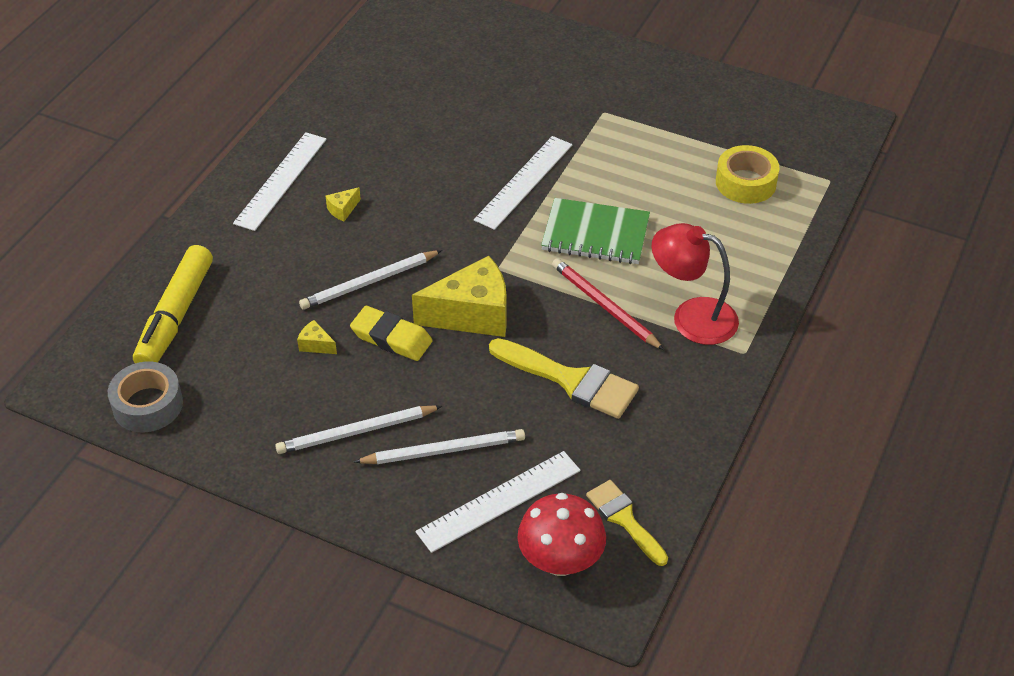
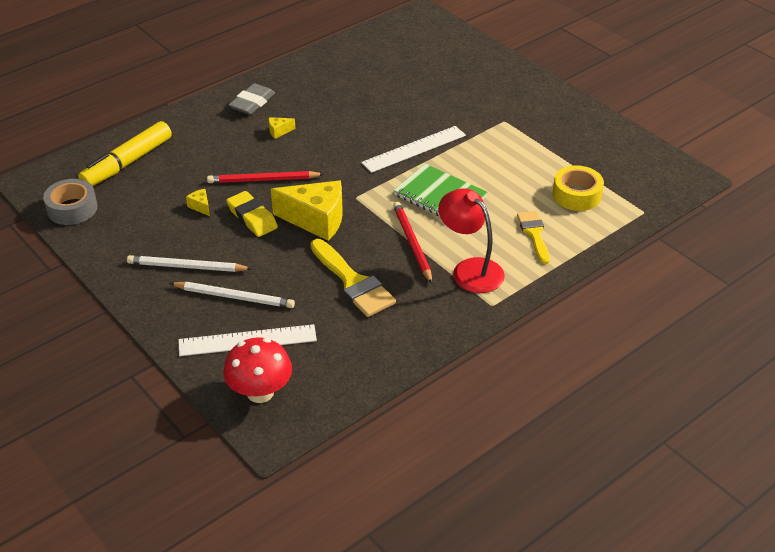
camera: 25 degrees right, 5 degrees down
(281, 180) = (252, 103): white ruler -> grey eraser
(369, 282) = (263, 180): white pencil -> red pencil
(624, 519) = (324, 382): yellow brush -> yellow brush (534, 234)

